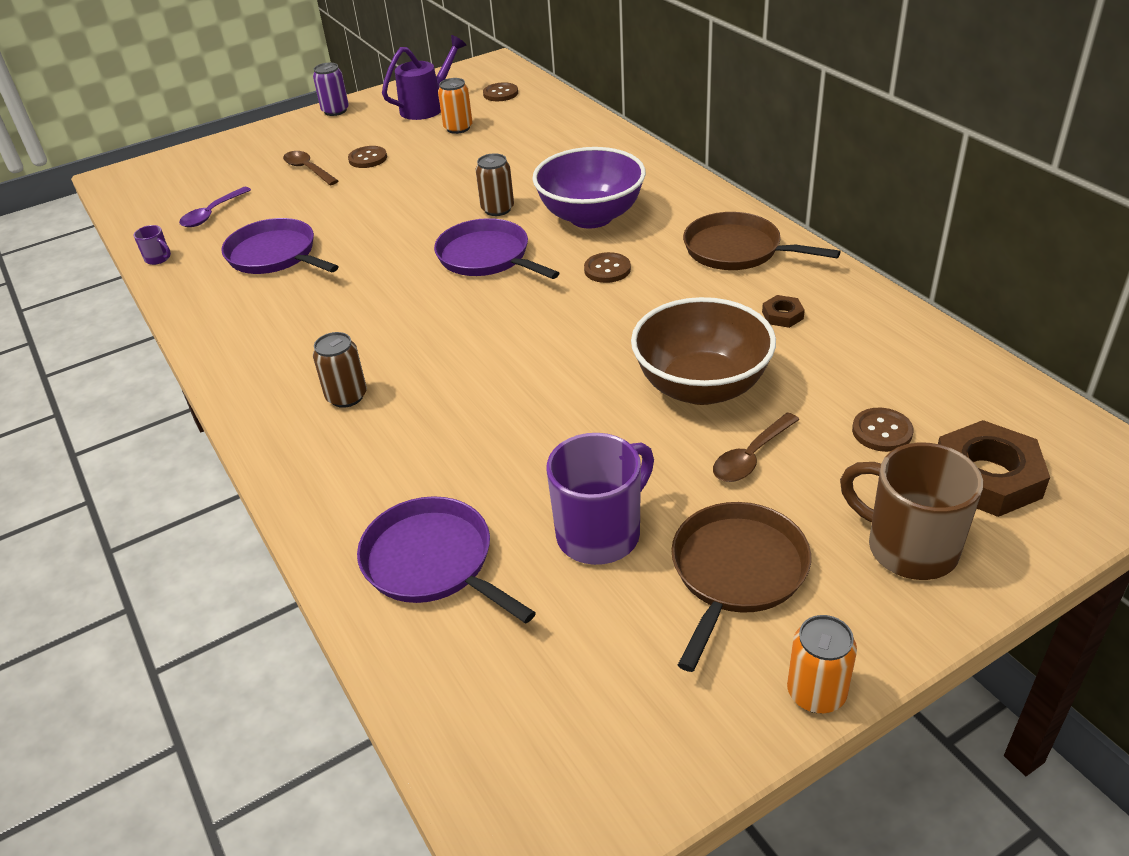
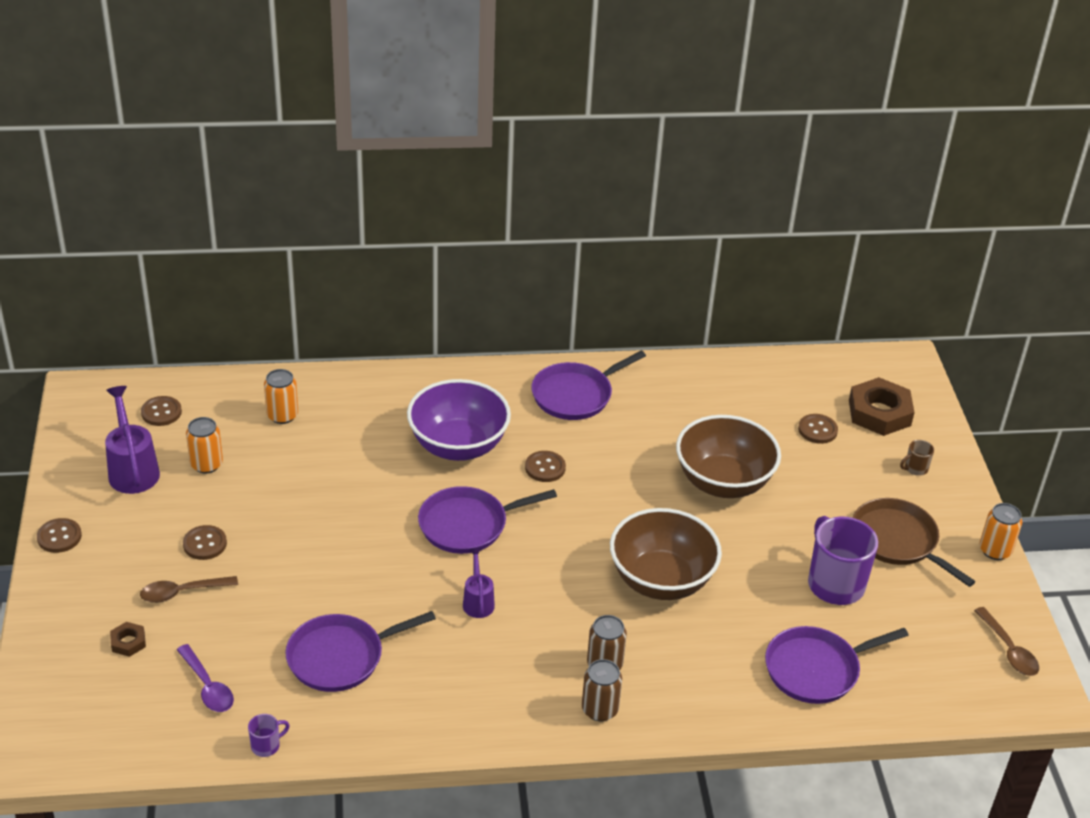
camera: 70 degrees left, 0 degrees up
(335, 111) = (59, 537): purple can -> brown button
(388, 296) = (478, 601): none -> purple watering can
(497, 209) = (393, 492): brown can -> brown can (600, 709)
(499, 393) = (661, 580): none -> brown bowl
(546, 133) = (282, 415): none -> orange can
(737, 250) = (575, 395): brown pan -> purple pan
(751, 457) = (806, 492): brown spoon -> brown spoon (1008, 650)
(782, 315) = (672, 412): brown nut -> brown nut (128, 642)
(908, 548) = (915, 468): brown mug -> brown mug, size x0.44

